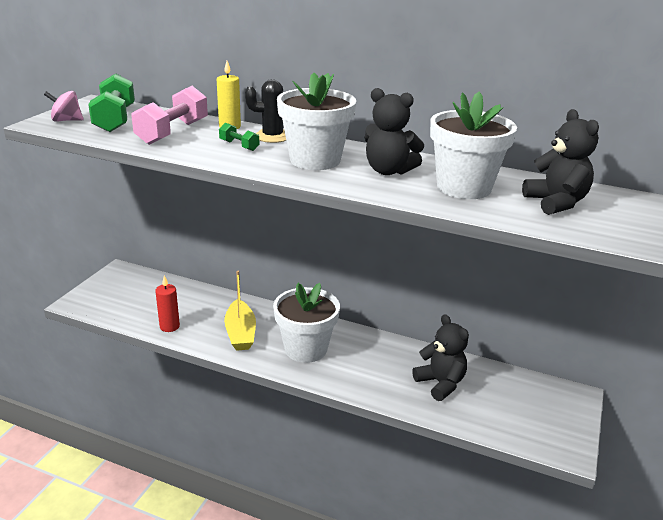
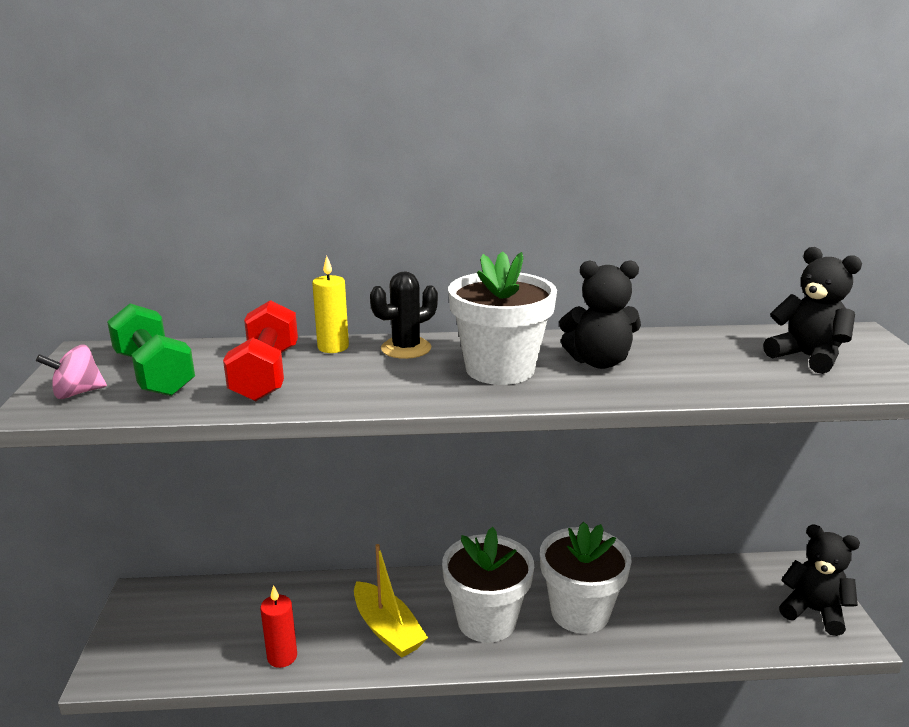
camera: 25 degrees left, 5 degrees down
(173, 132) = (266, 374): pink dumbbell -> red dumbbell
(239, 145) = (381, 372): green dumbbell -> none
(440, 383) = (669, 607): black teddy bear -> black teddy bear (813, 611)
(464, 187) = (701, 362): white flower pot -> white flower pot (580, 612)

